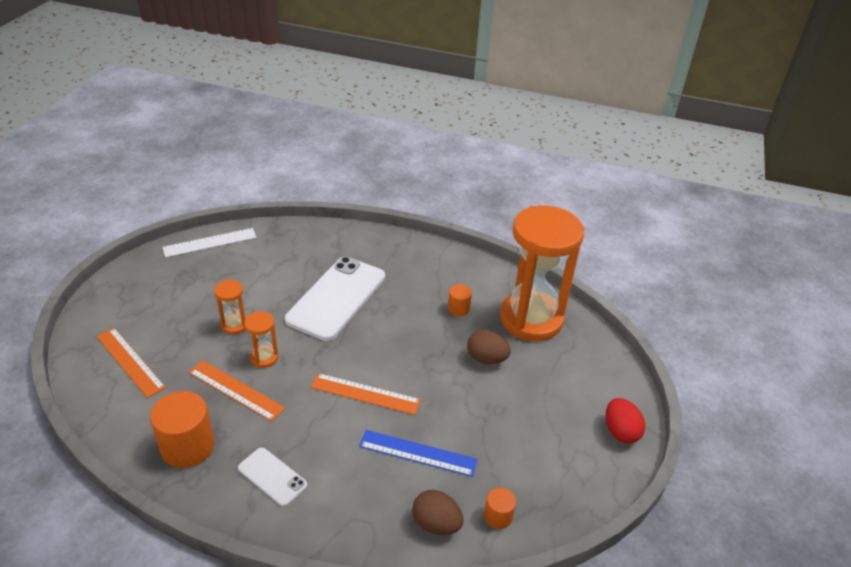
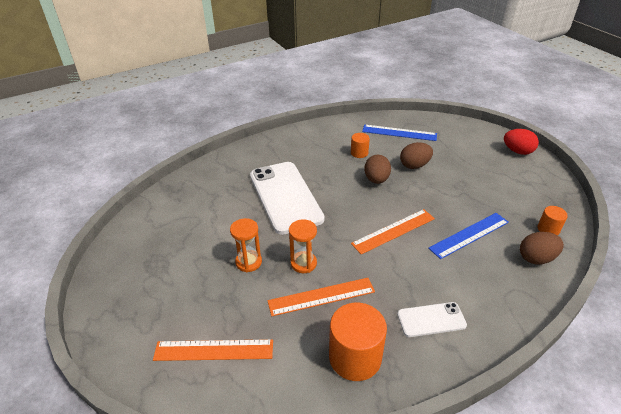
camera: 45 degrees left, 0 degrees up
(210, 242) = (135, 229): white ruler -> none
(429, 343) = (376, 180): none -> brown egg
(531, 319) = (399, 133): orange hourglass -> blue ruler

